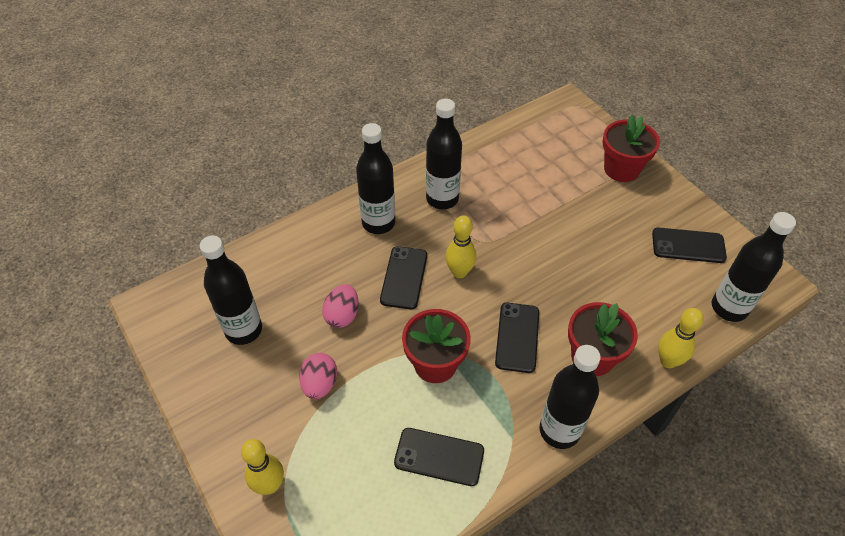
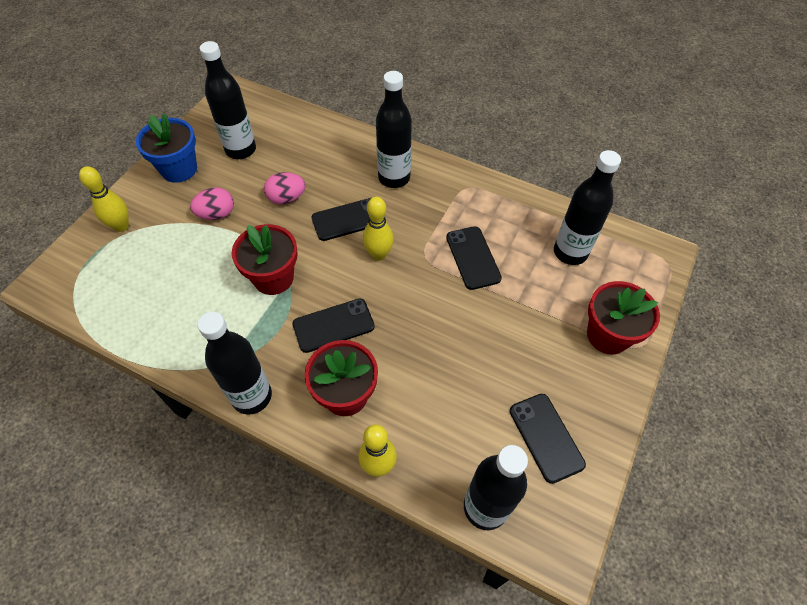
camera: 60 degrees right, 5 degrees up
(226, 398) = (179, 169): none -> blue flower pot
(439, 457) = (187, 317): black phone -> black phone (473, 258)
(442, 199) = (452, 208): black bottle -> black bottle (570, 252)

